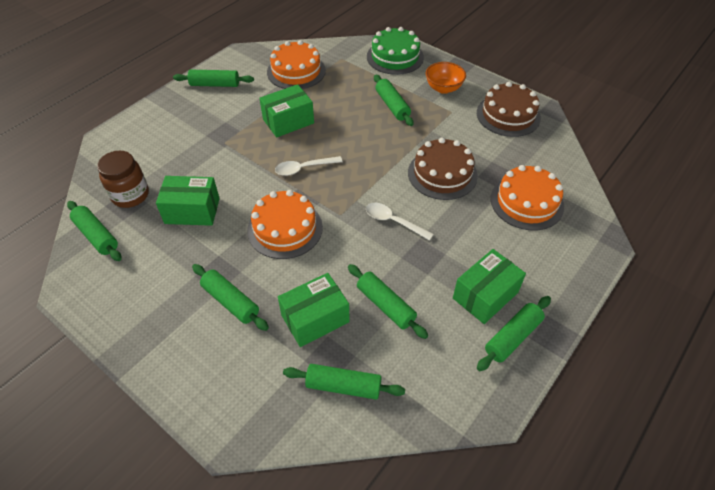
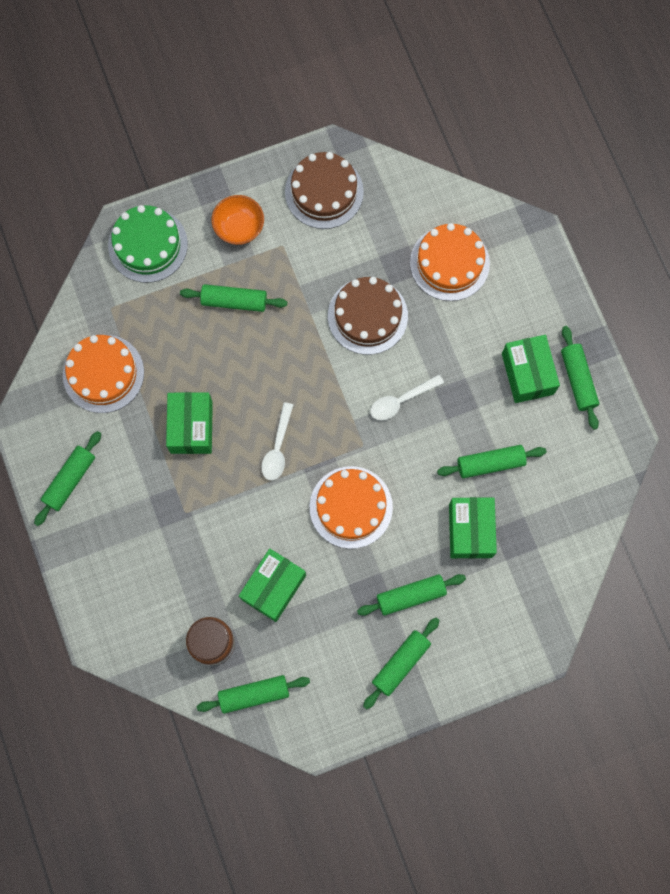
camera: 60 degrees left, 25 degrees up
(343, 386) = (547, 541): green rolling pin -> green rolling pin (401, 663)

